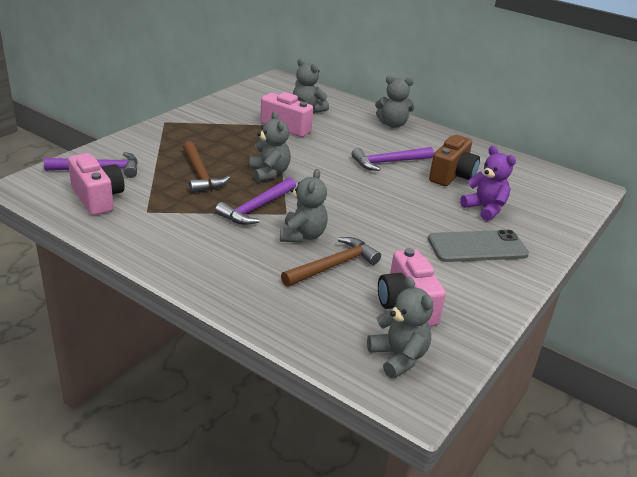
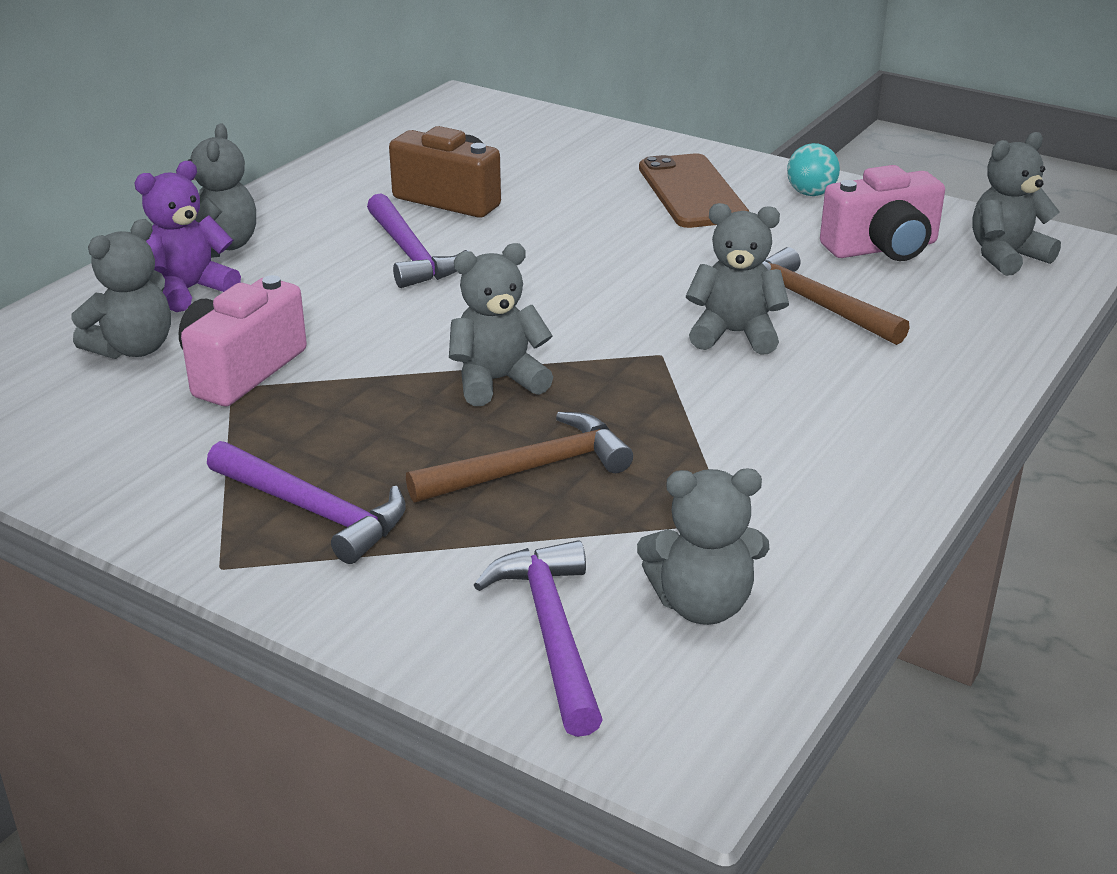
camera: 90 degrees left, 0 degrees up
(97, 198) = (702, 605): pink camera -> grey teddy bear
(256, 208) = (656, 387): purple hammer -> purple hammer (314, 512)
(477, 247) = (692, 192): grey phone -> brown phone
(485, 209) = (567, 180): purple teddy bear -> purple teddy bear (189, 290)
(486, 291) = (810, 193): none -> turquoise ball

